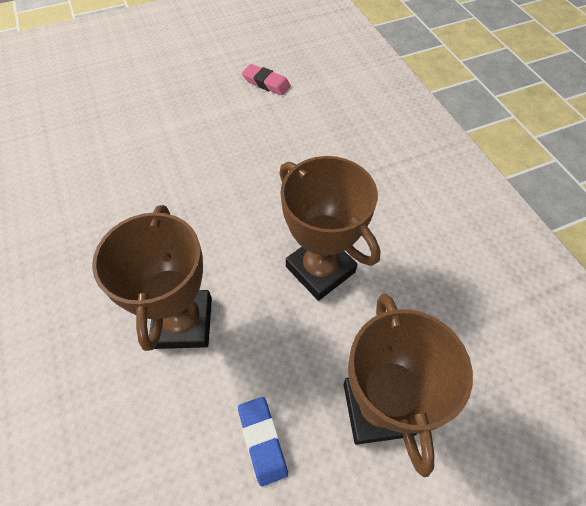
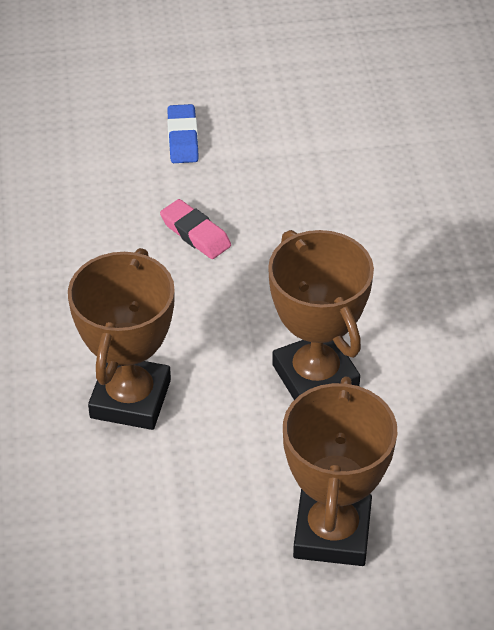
camera: 15 degrees right, 10 degrees down
(262, 441) = (191, 532): blue eraser -> blue eraser (183, 138)
(266, 83) = (320, 121): pink eraser -> pink eraser (195, 233)

